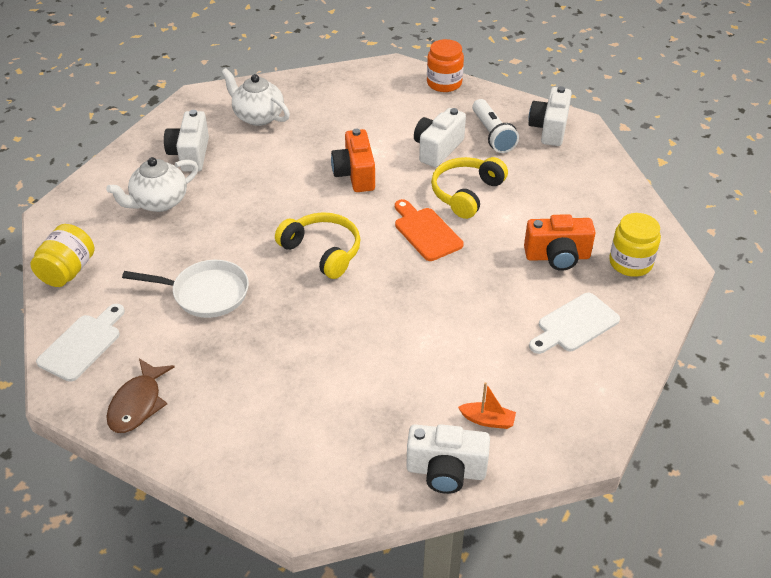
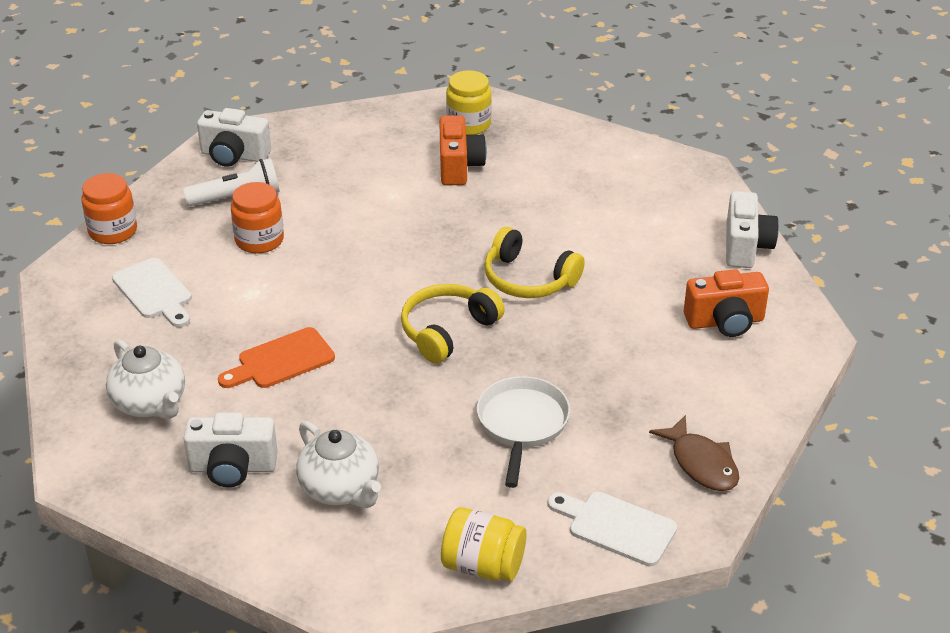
camera: 90 degrees left, 5 degrees down
(138, 404) = (701, 463): brown fish -> brown fish turned 45 degrees clockwise
(258, 116) = (150, 403): white teapot -> white teapot turned 75 degrees counterclockwise
(355, 174) = (302, 307): orange camera -> orange camera (725, 322)
(426, 232) = (416, 252): orange cutting board -> orange cutting board (281, 360)
(437, 149) = (259, 240): white camera -> orange jar
(466, 193) = (349, 221): yellow headphones -> yellow headphones (528, 279)
(487, 420) = (683, 221): orange boat -> none
(575, 324) = (556, 163): white cutting board -> white cutting board (154, 292)

